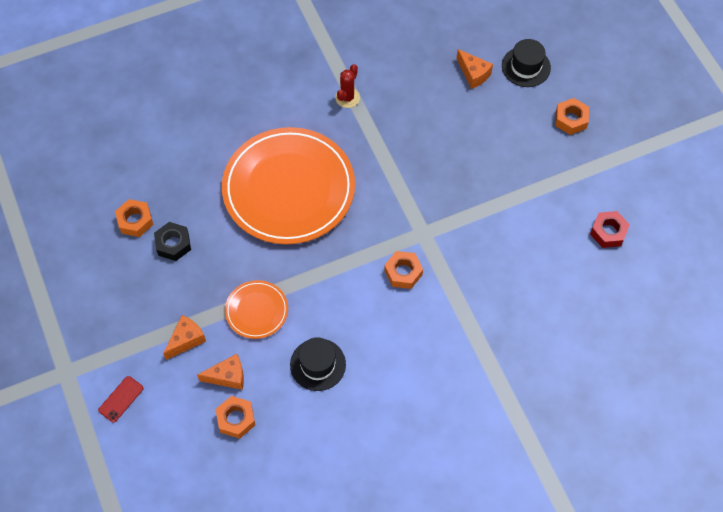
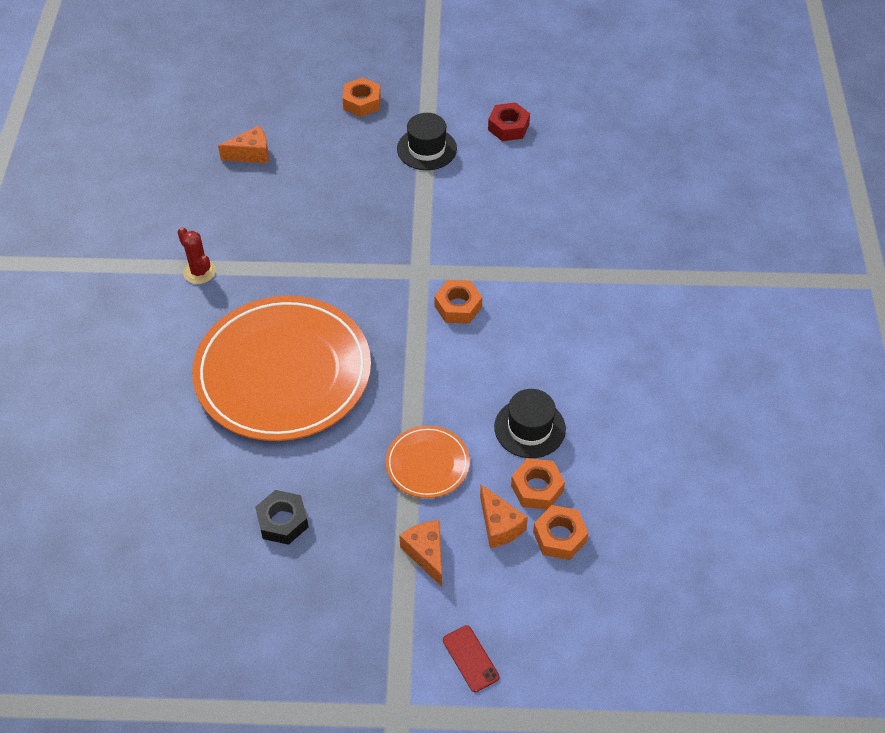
camera: 65 degrees left, 10 degrees down
(135, 221) = (221, 554): orange nut -> orange nut (537, 488)
(228, 376) = (499, 525): orange cheese -> orange cheese turned 135 degrees clockwise
(526, 67) = (274, 110): black hat -> black hat (426, 149)

